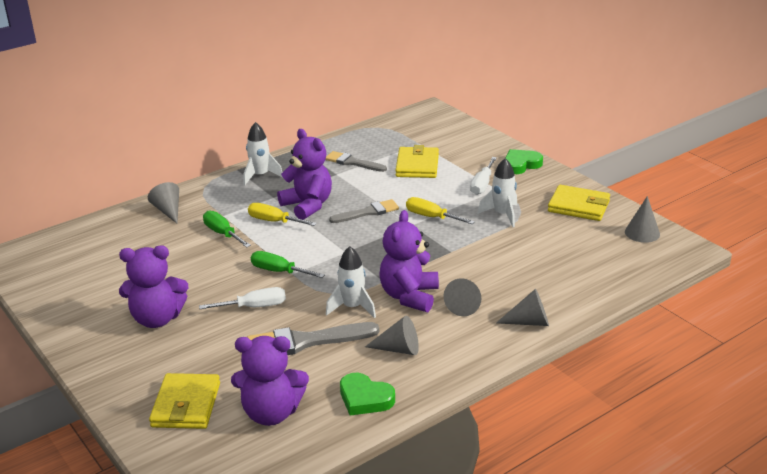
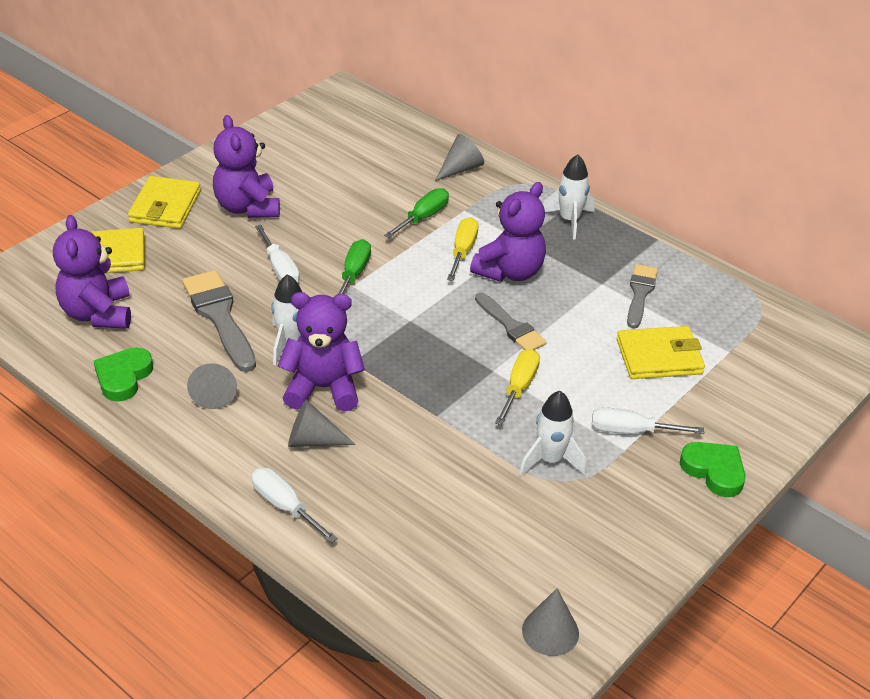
camera: 75 degrees right, 10 degrees up
(529, 322) = (285, 506): grey cone -> white screwdriver
(578, 206) = (607, 548): yellow wallet -> yellow wallet (165, 206)

